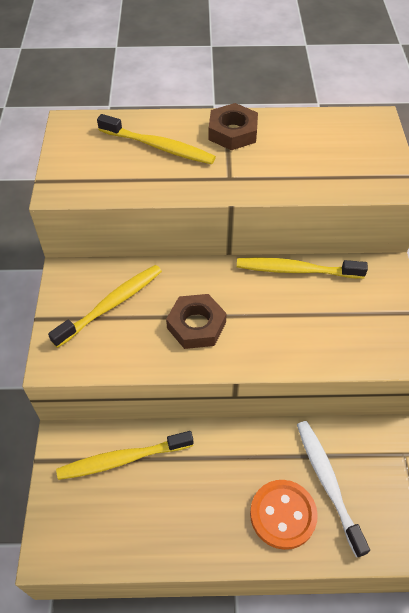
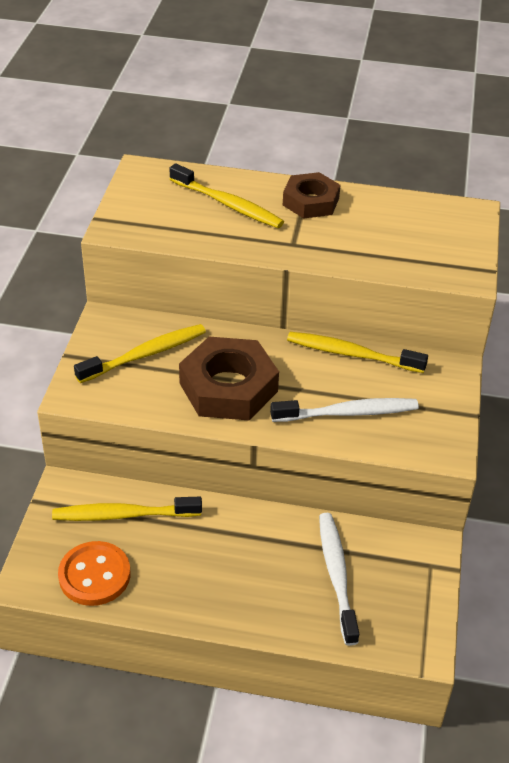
camera: 10 degrees right, 10 degrees down
(196, 325) = (228, 387): brown nut -> brown nut, size x1.55
(283, 515) = (279, 594): orange button -> orange button (94, 575)
(310, 332) = (348, 413): none -> white toothbrush

